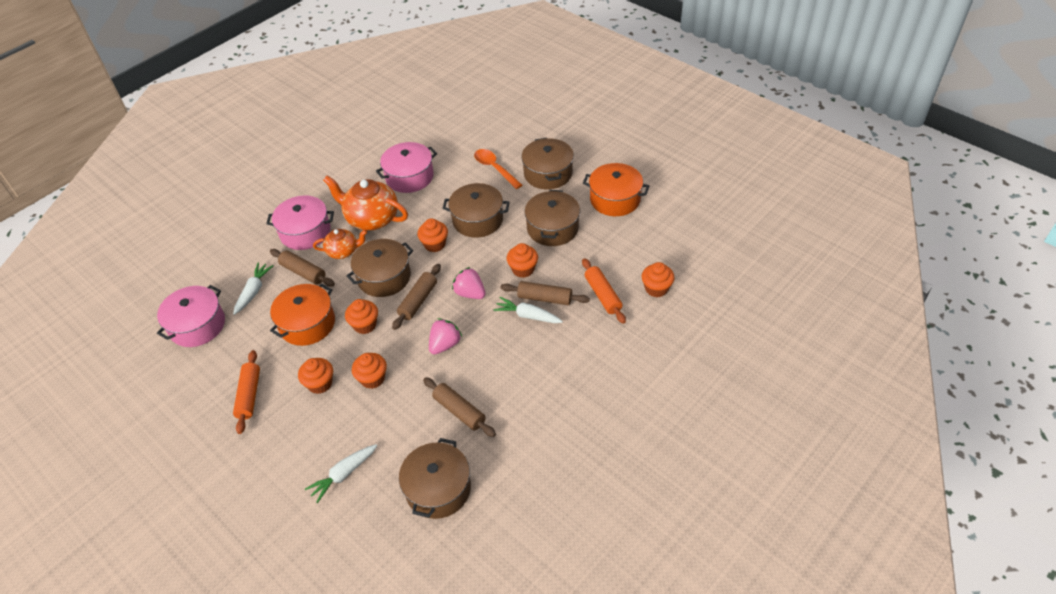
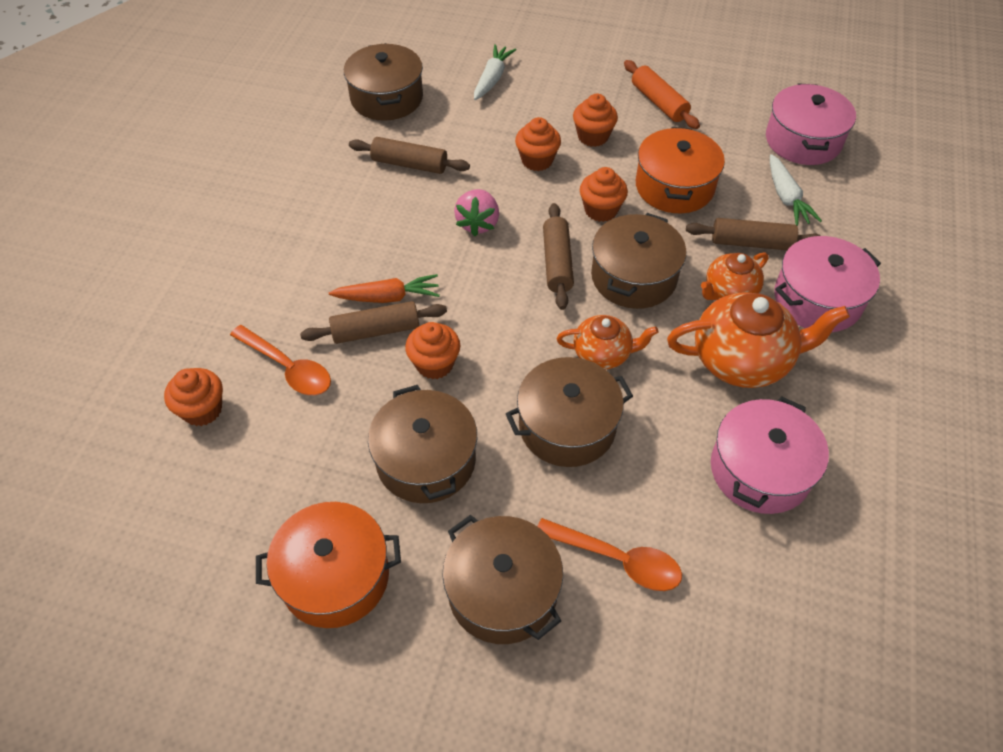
camera: 150 degrees right, 5 degrees up
(434, 244) = (603, 354): orange cupcake -> orange teapot
(470, 293) = (491, 299): pink strawberry -> none
(528, 316) = (388, 297): white carrot -> orange carrot
(602, 295) = (287, 367): orange rolling pin -> orange spoon

